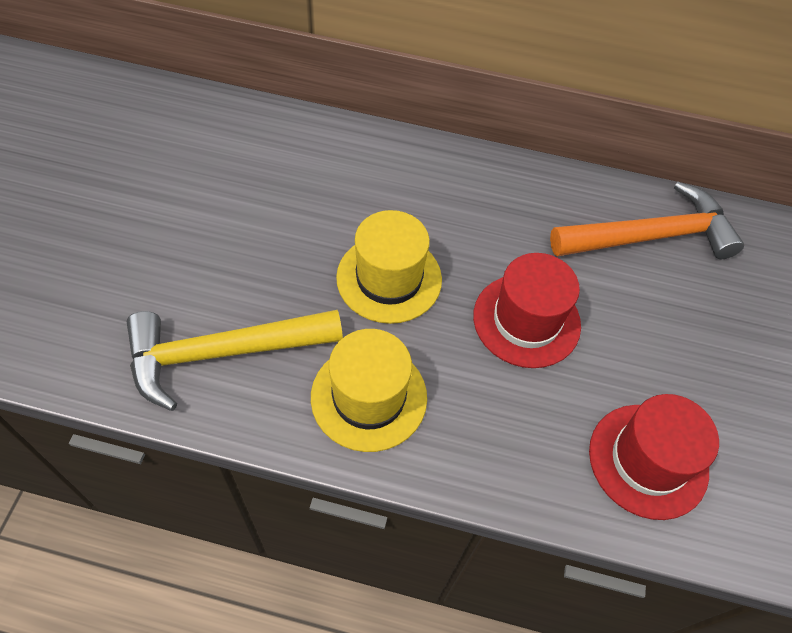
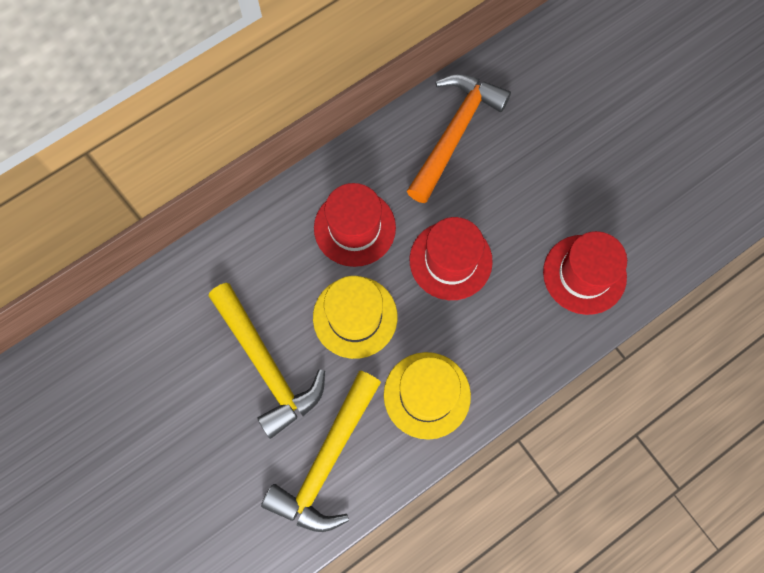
camera: 45 degrees left, 15 degrees up
(276, 240) = (266, 365): none -> yellow hammer
(473, 220) = (354, 228): none -> red hat

